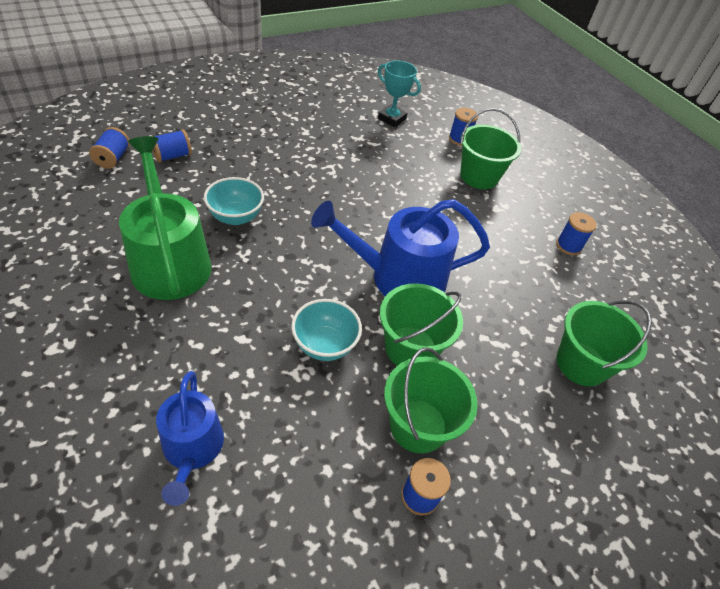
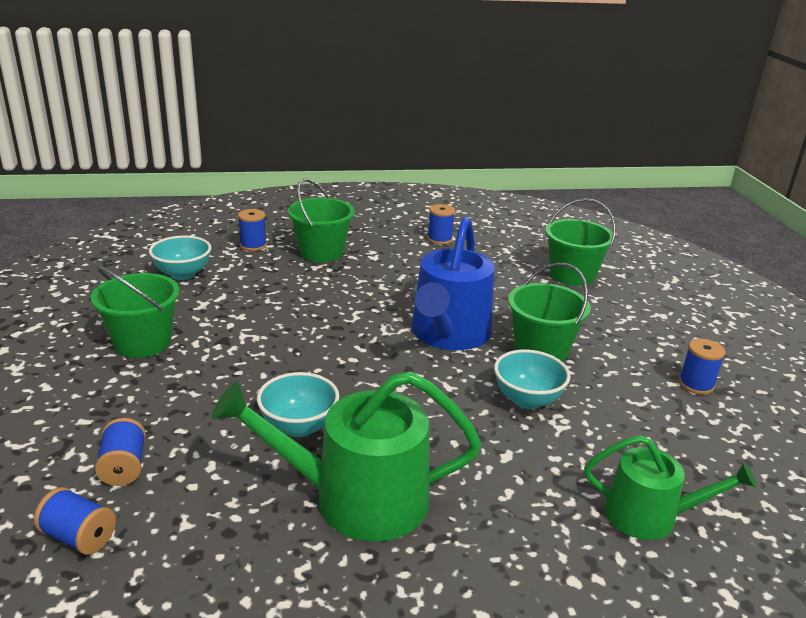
camera: 65 degrees left, 20 degrees down
(192, 449) = (649, 515): blue watering can -> green watering can
(392, 119) = (183, 274): turquoise trophy -> turquoise bowl
(418, 426) = (627, 368): green bucket -> green bucket (143, 342)

